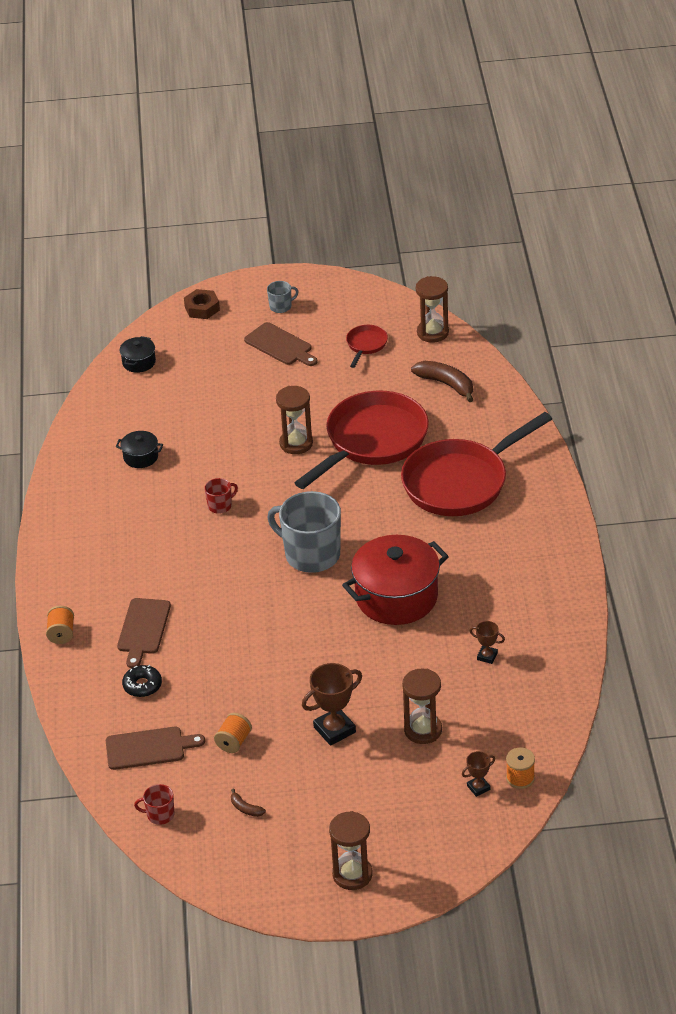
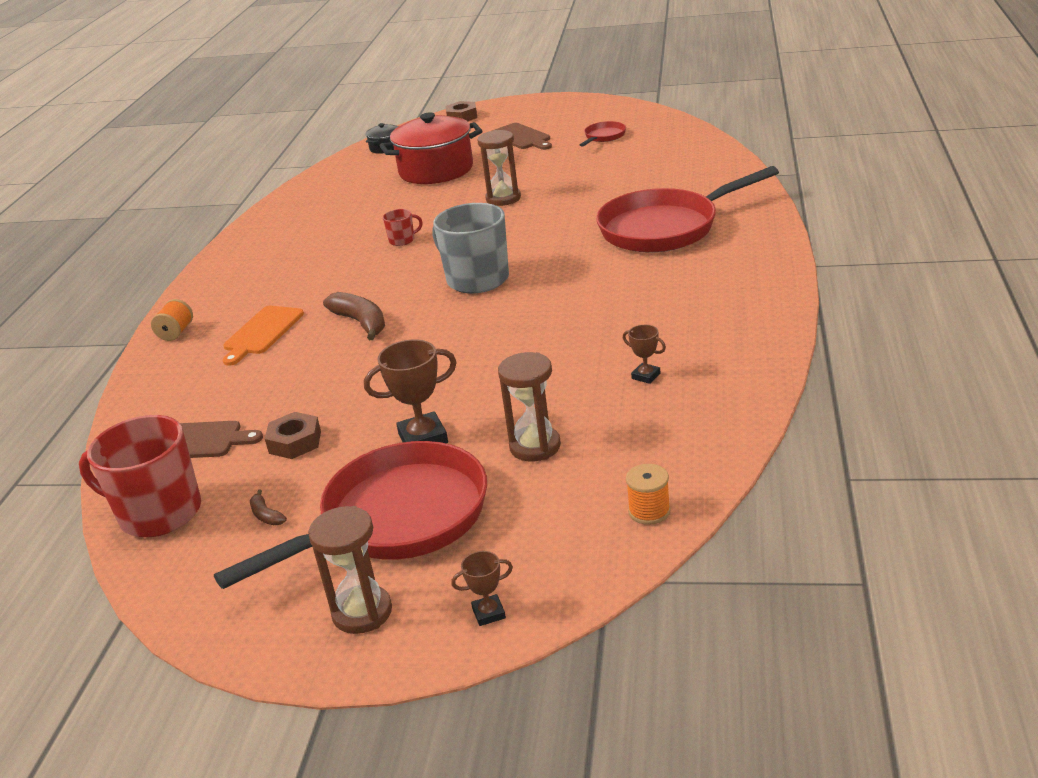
camera: 15 degrees right, 10 degrees down
(141, 457) = (347, 206): black pot -> none
(142, 685) = (227, 381): black donut -> none
(143, 629) = (262, 332): brown cutting board -> orange cutting board
(159, 815) = (158, 513): red mug -> red mug, size x2.23
(234, 742) = (295, 442): orange spool -> brown nut
(281, 306) = (534, 115): grey mug -> none
(372, 441) = (582, 197): red pan -> red pan (396, 519)
(396, 597) = (555, 317): red pot -> red pot (436, 170)
(432, 333) = (673, 129): brown hourglass -> none
(446, 384) = (675, 161): brown banana -> brown banana (361, 323)
(478, 787) = (586, 518): brown trophy -> brown trophy (489, 613)

